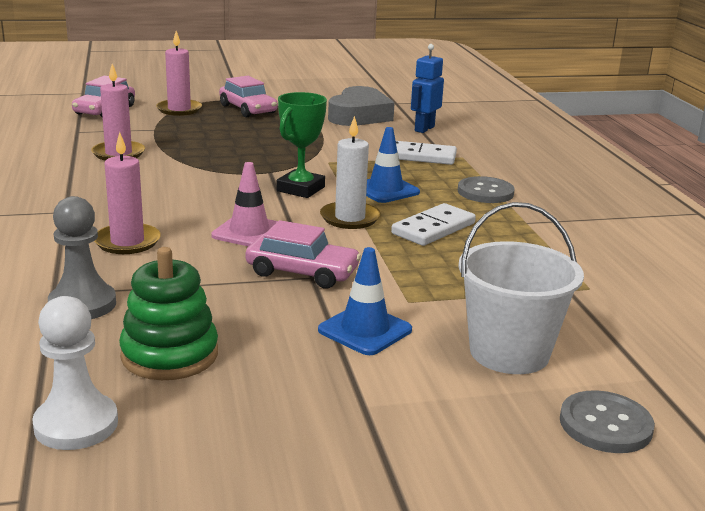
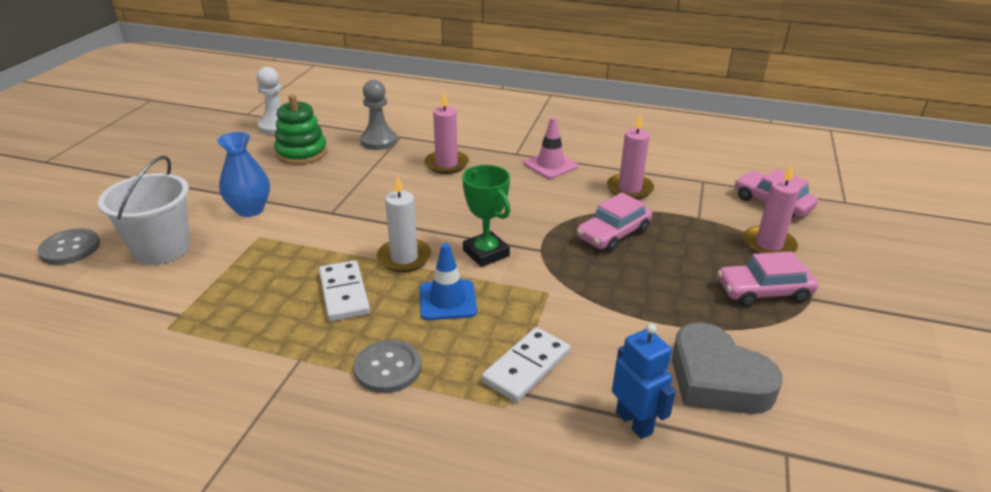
camera: 120 degrees right, 10 degrees up
(249, 232) = (421, 207): pink traffic cone -> pink traffic cone (550, 165)
(302, 272) = (340, 210): pink car -> pink car (613, 234)
(365, 330) = (250, 209): blue traffic cone -> blue vase

